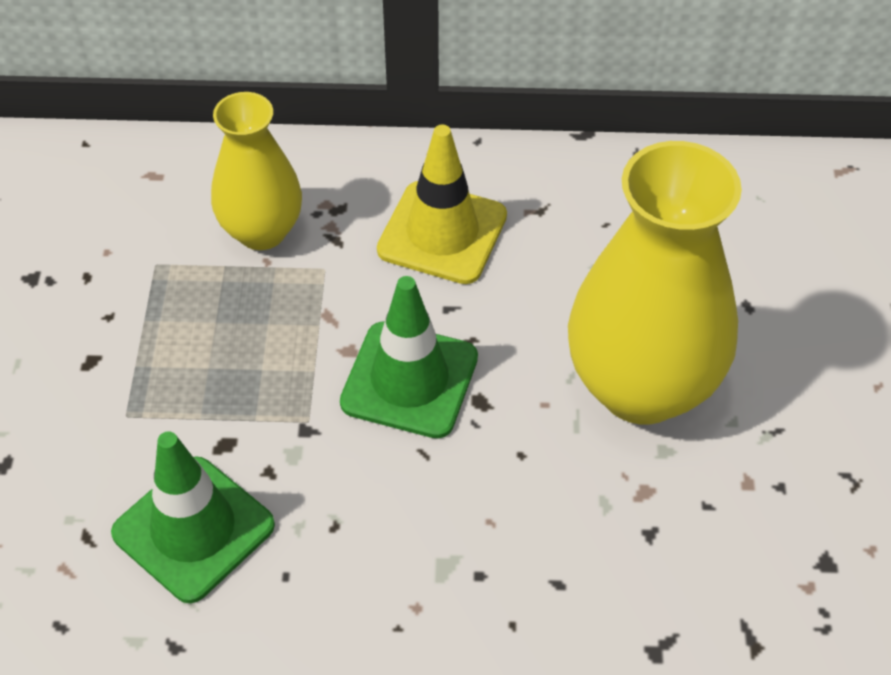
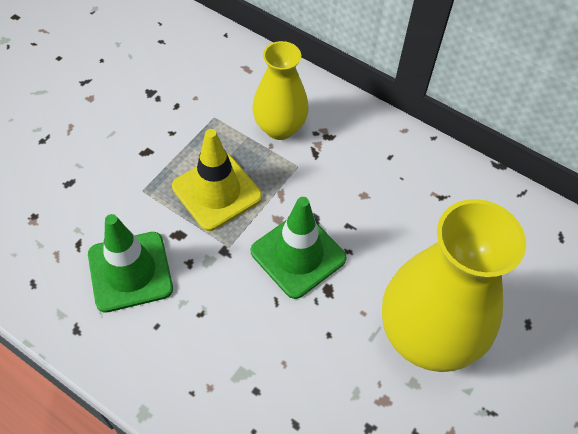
camera: 30 degrees right, 5 degrees up
(442, 233) = (375, 180): yellow traffic cone -> yellow traffic cone (217, 192)

